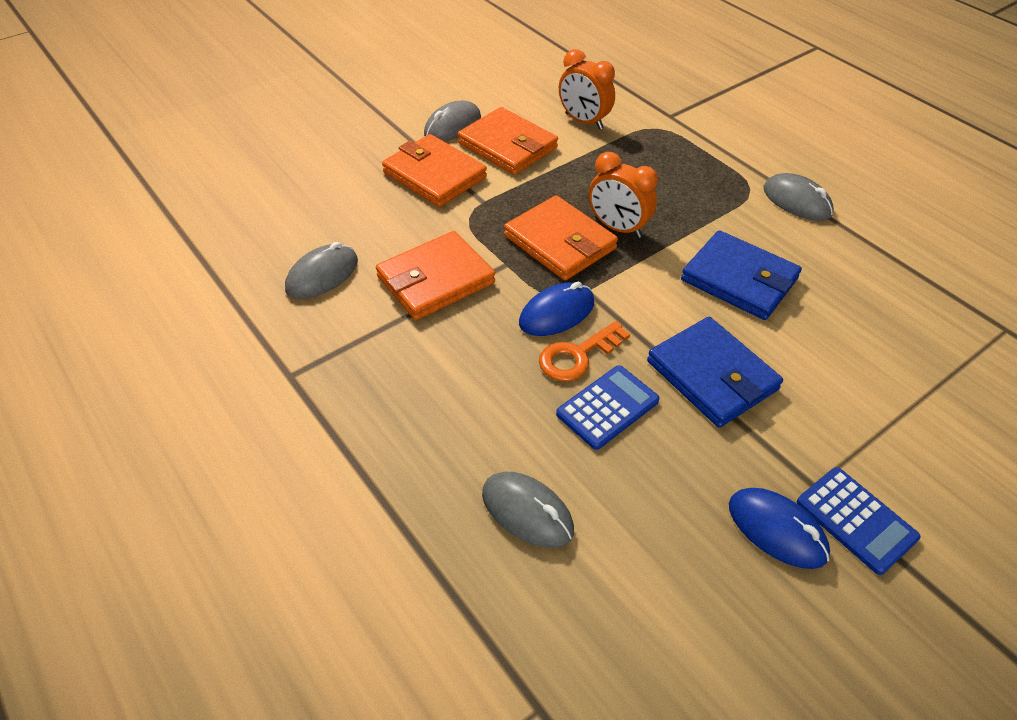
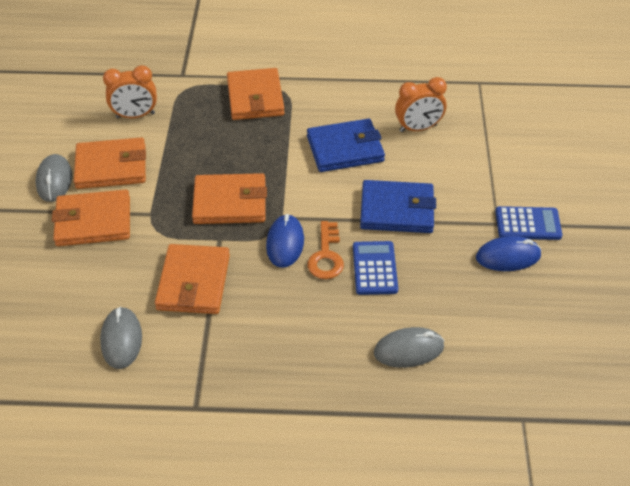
camera: 50 degrees left, 0 degrees up
(617, 228) = (248, 168): orange clock -> orange clock (418, 128)
(712, 175) = (255, 97): none -> orange wallet
(797, 201) = (316, 81): grey mouse -> none

